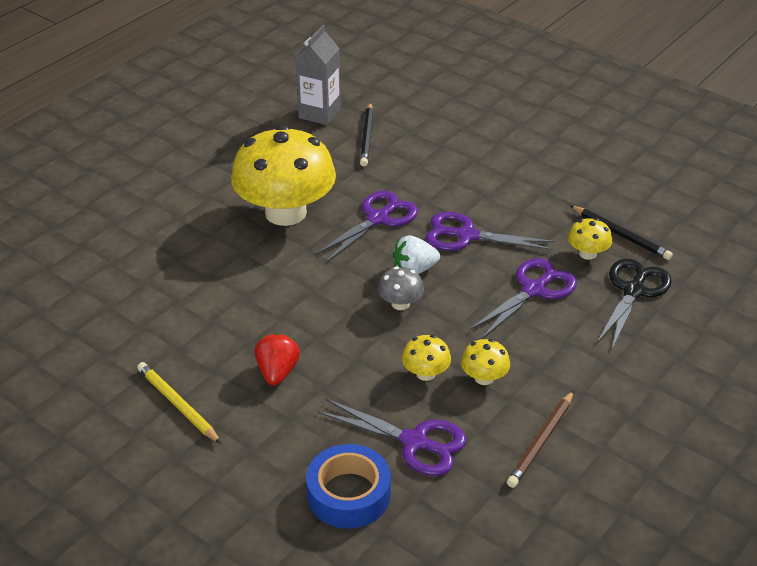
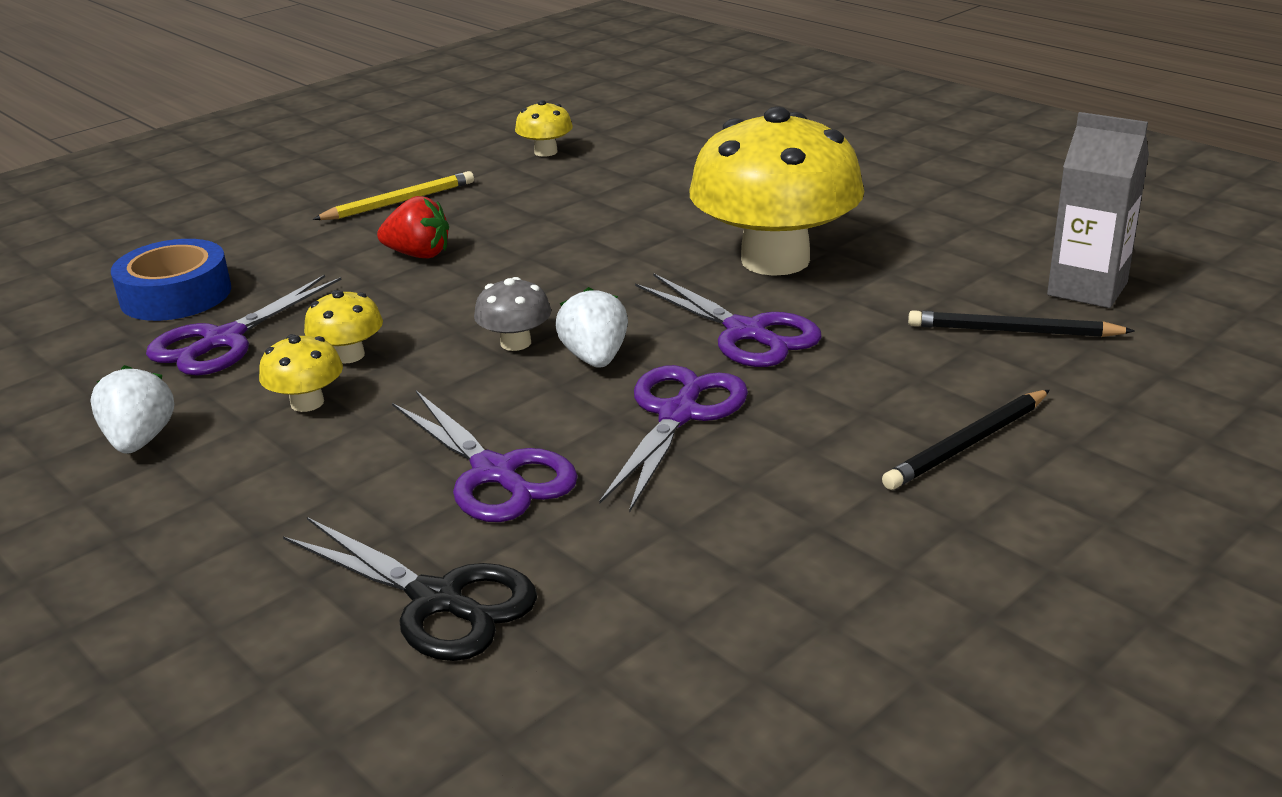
camera: 100 degrees right, 10 degrees down
(541, 441) = (140, 440): brown pencil -> white strawberry
(587, 253) = (582, 554): yellow mushroom -> yellow mushroom (545, 152)
(621, 235) = (634, 615): black pencil -> black pencil (967, 444)

